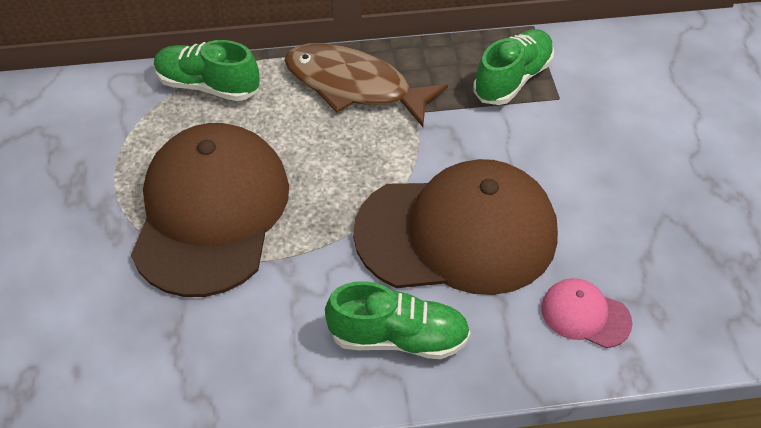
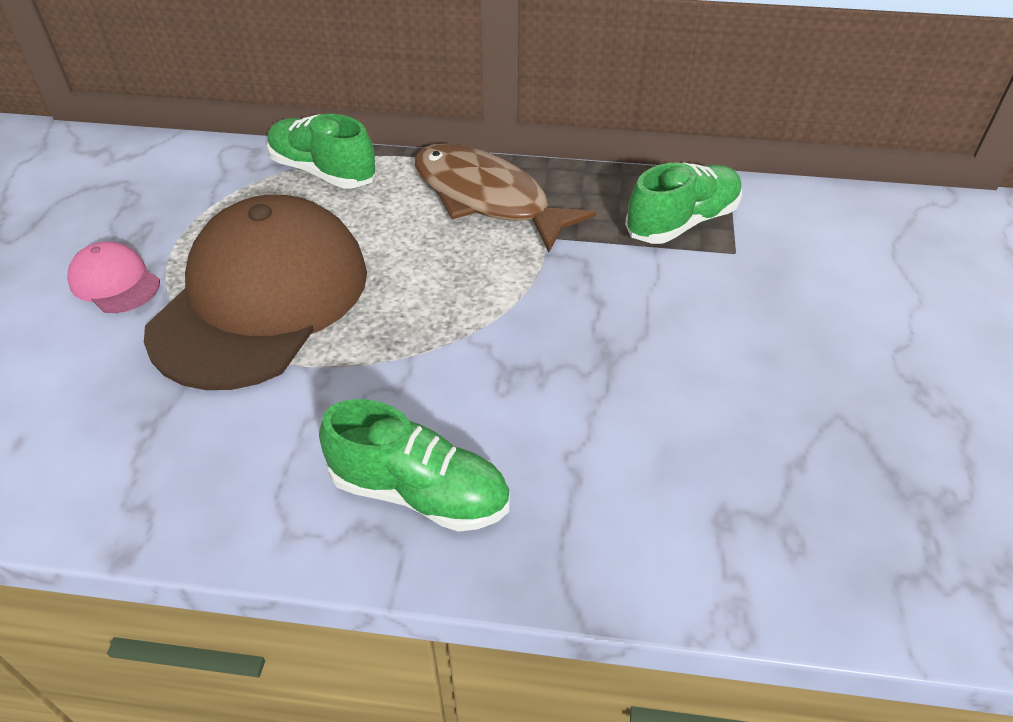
camera: 15 degrees right, 5 degrees down
(457, 233) = (547, 381): brown cap -> none
(585, 315) = (685, 521): pink cap -> pink cap (115, 282)

